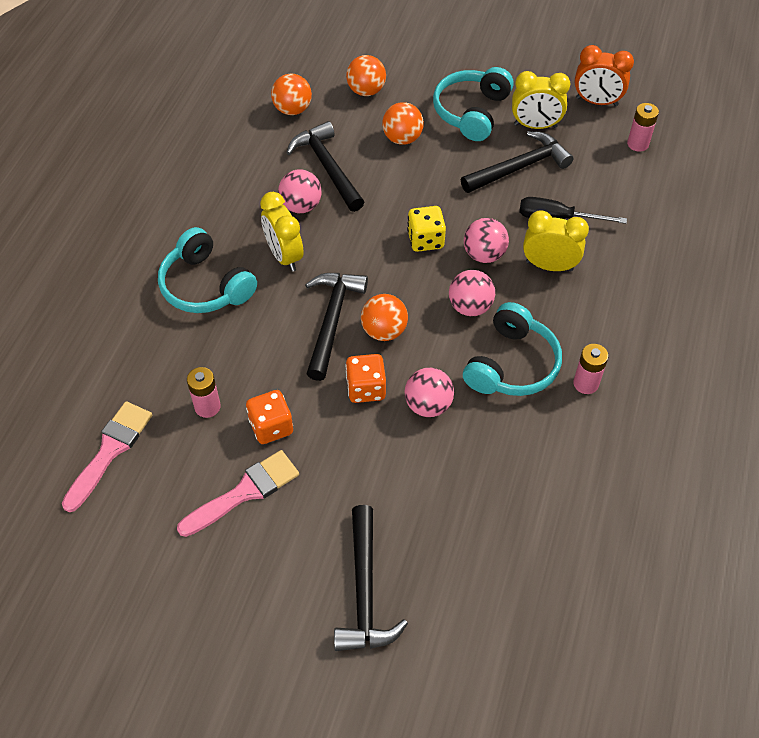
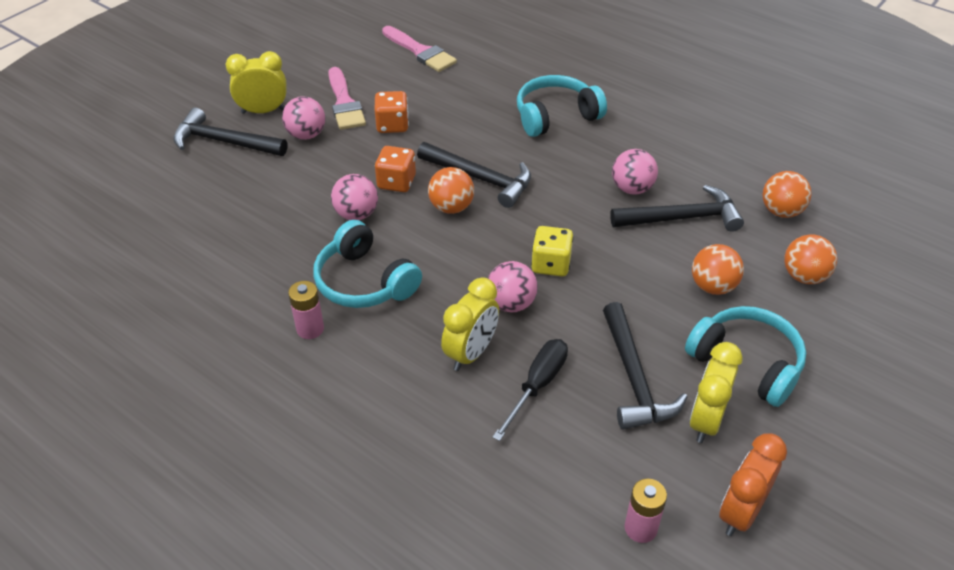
camera: 110 degrees right, 10 degrees down
(207, 407) = (431, 98): pink battery -> none
(284, 256) = (570, 166): yellow clock -> yellow clock (263, 111)
(470, 307) = (448, 273): pink ball -> pink ball (306, 135)

